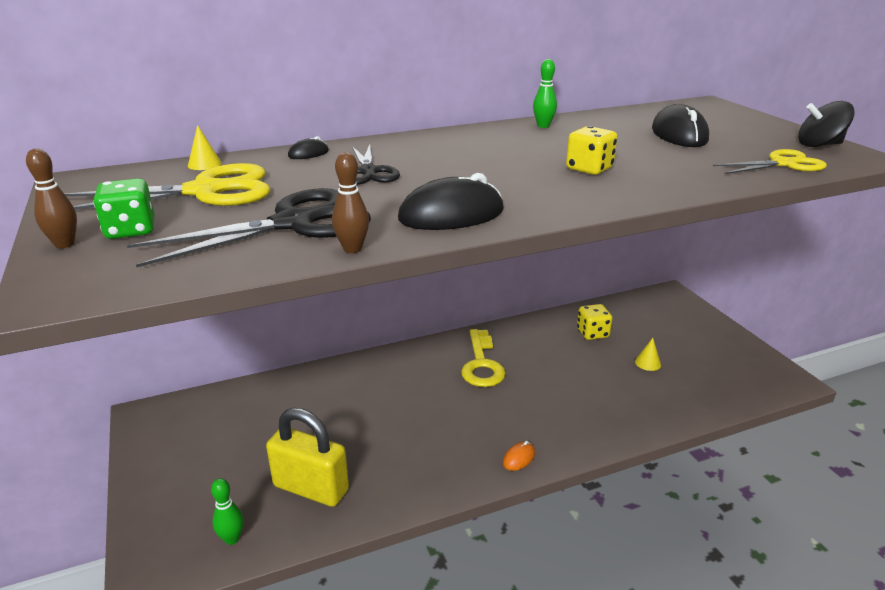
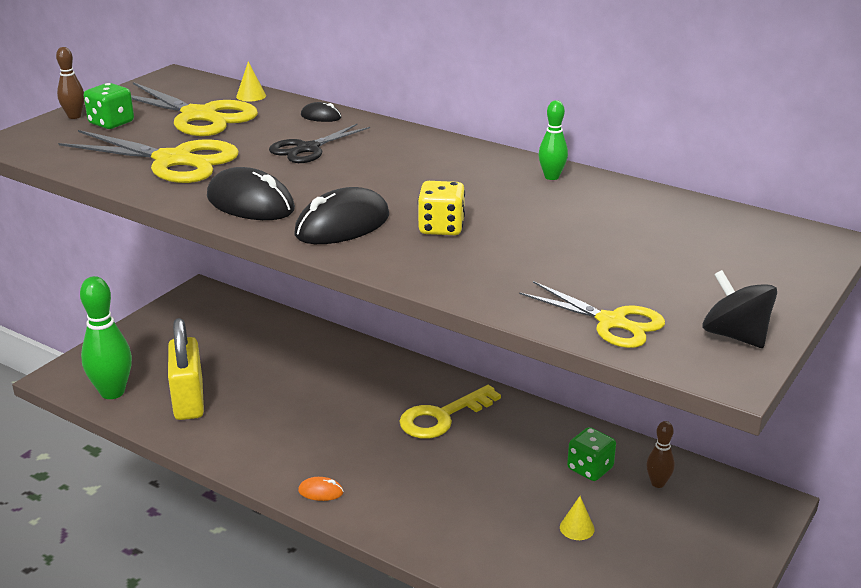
camera: 55 degrees right, 0 degrees up
(232, 539) = (112, 392): green bowling pin -> green bowling pin, size x1.94
(295, 223) = (174, 160): black scissors -> yellow scissors
(352, 249) = (150, 191): brown bowling pin -> brown bowling pin (658, 483)
(592, 333) = (590, 469): yellow dice -> green dice
(679, 134) = (637, 247): black mouse -> black mouse (342, 225)

